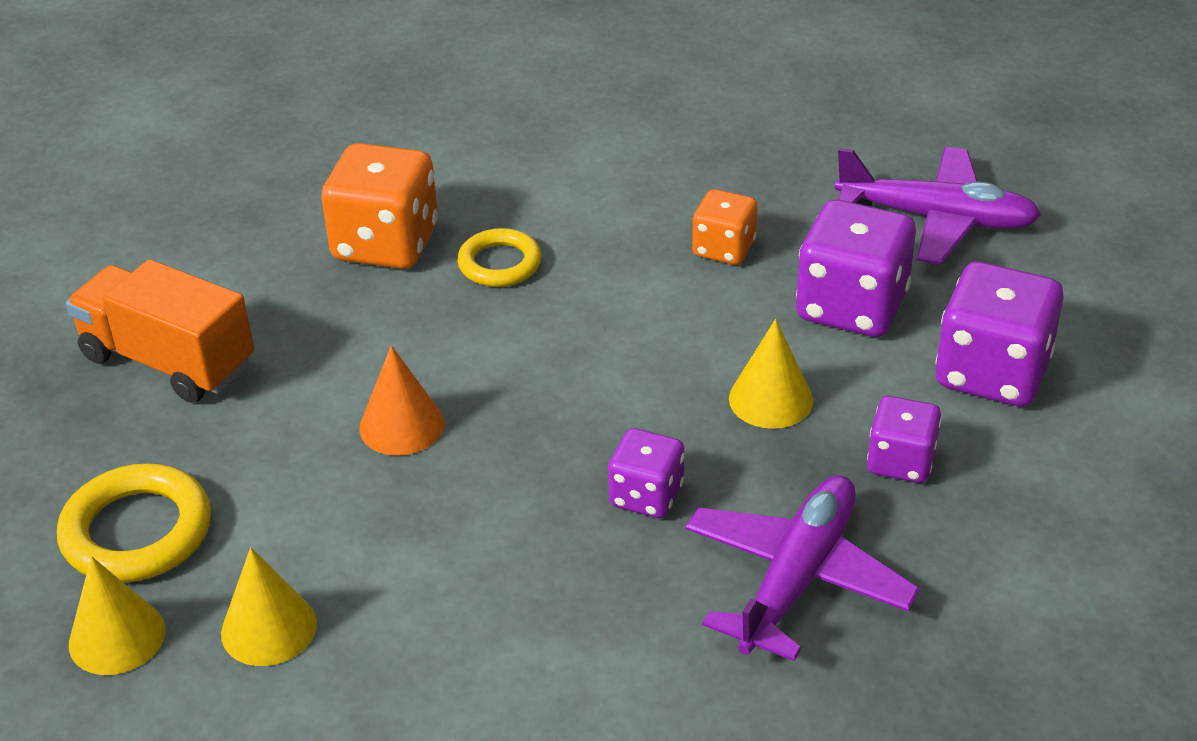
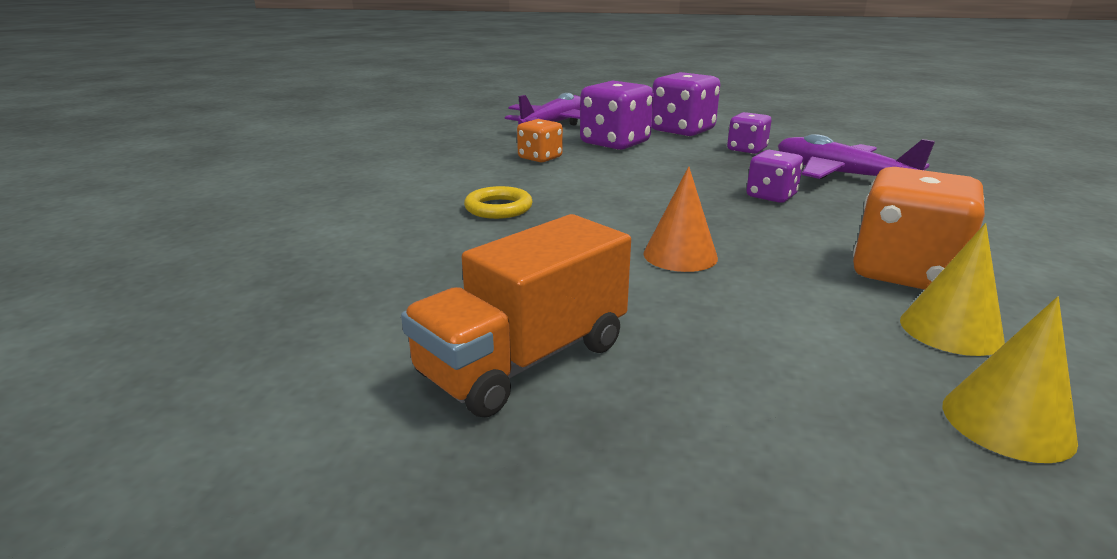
camera: 75 degrees left, 15 degrees down
(137, 532) = (825, 398): yellow ring -> none
(386, 244) = (430, 241): orange dice -> orange dice (904, 272)
(770, 399) = (687, 164): yellow cone -> none

